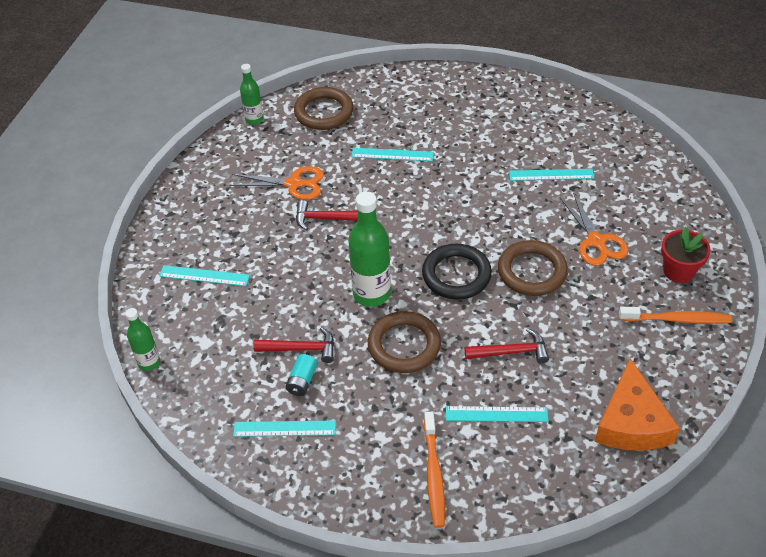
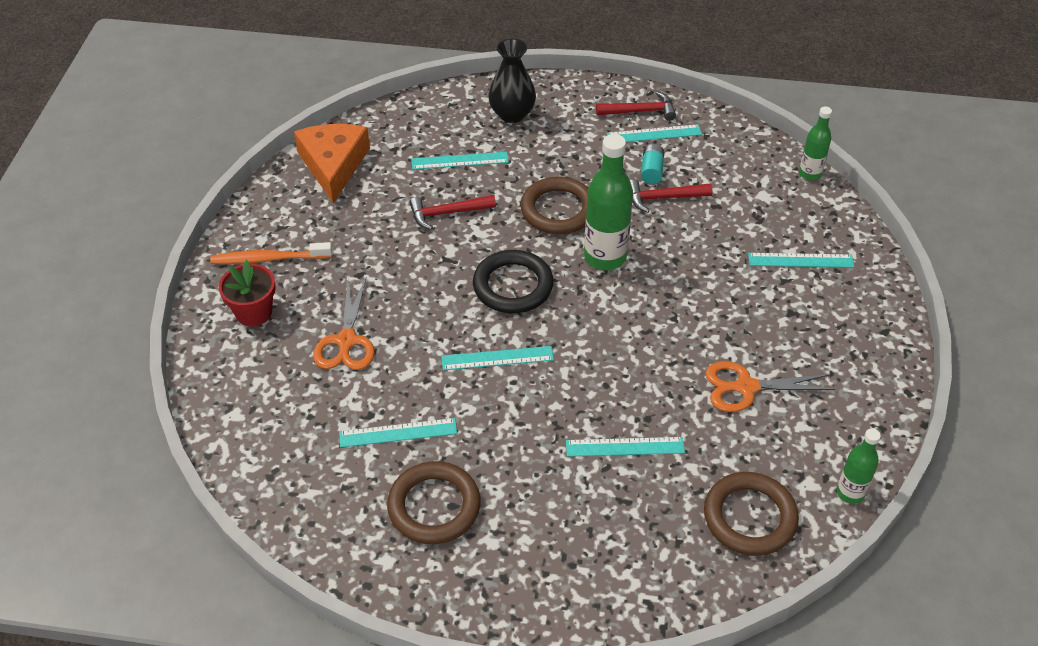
camera: 170 degrees right, 0 degrees up
(326, 219) = (686, 341): red hammer -> red hammer (640, 111)
(434, 474) = (512, 114): orange toothbrush -> black vase
(475, 218) = (497, 358): none -> turquoise ruler
(532, 271) = (425, 297): brown ring -> brown ring (434, 506)
(596, 241) = (346, 341): orange scissors -> orange scissors turned 150 degrees counterclockwise

